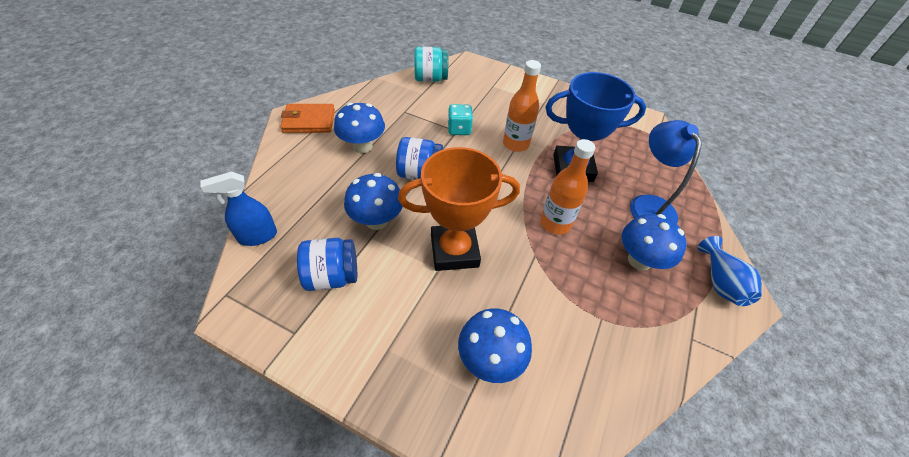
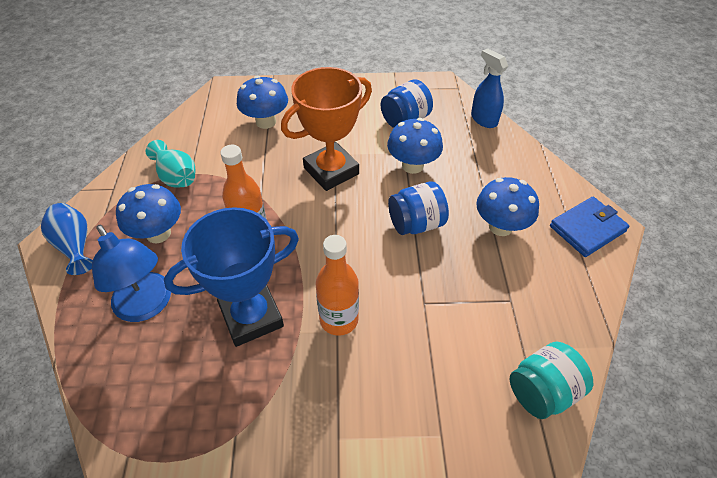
camera: 155 degrees right, 0 degrees up
(257, 236) = (483, 119): blue spray bottle -> blue spray bottle turned 75 degrees counterclockwise
(309, 121) = (587, 229): orange wallet -> blue wallet
(459, 129) = (423, 307): turquoise dice -> none
(618, 321) = (176, 177): none -> turquoise vase

